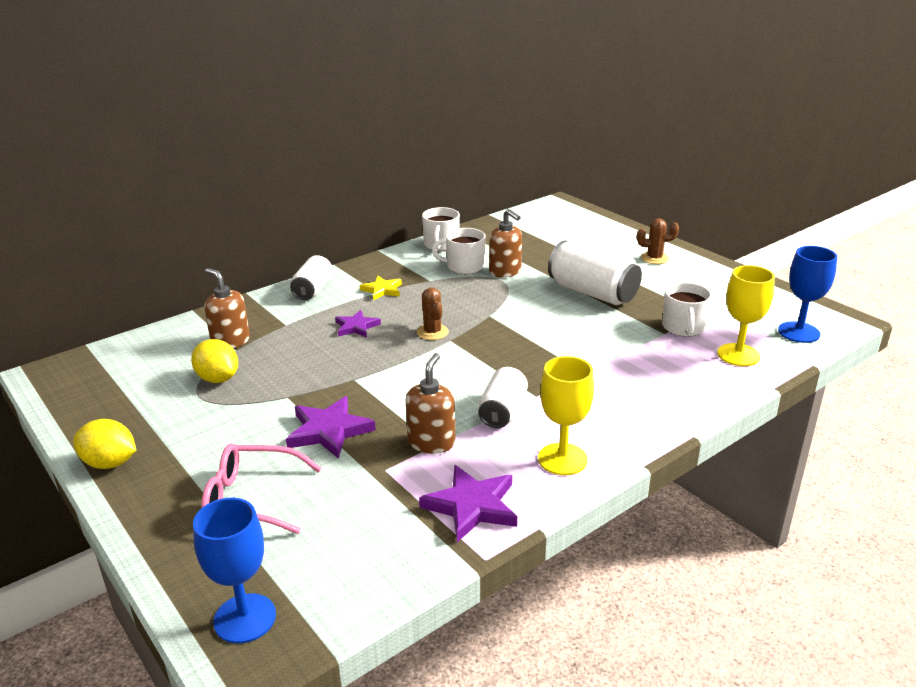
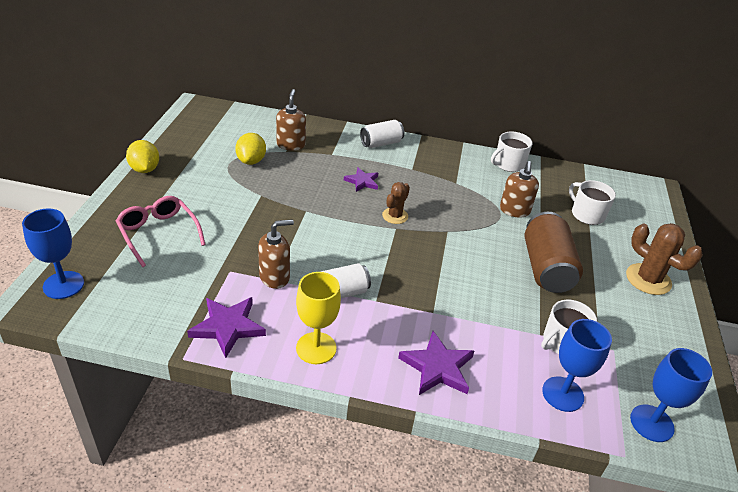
camera: 45 degrees right, 10 degrees up
(329, 431) = (245, 228): purple star -> purple star (437, 367)
(382, 290) = (417, 169): yellow star -> none
(464, 266) = (494, 188): white mug -> white mug (587, 214)
(592, 293) = (546, 268): white can -> brown can
(654, 258) = (648, 279): brown cactus -> brown cactus, size x1.61
(738, 355) = (562, 394): yellow goblet -> blue goblet

